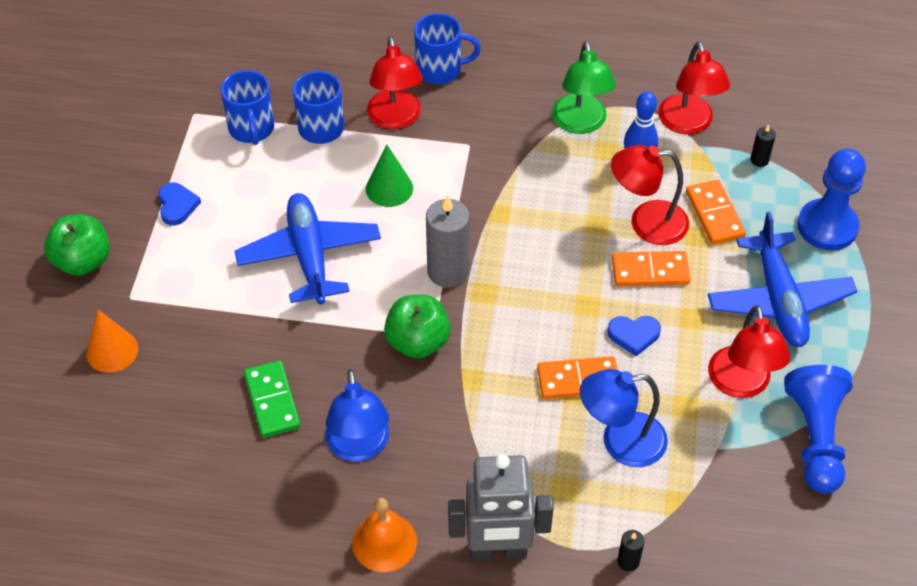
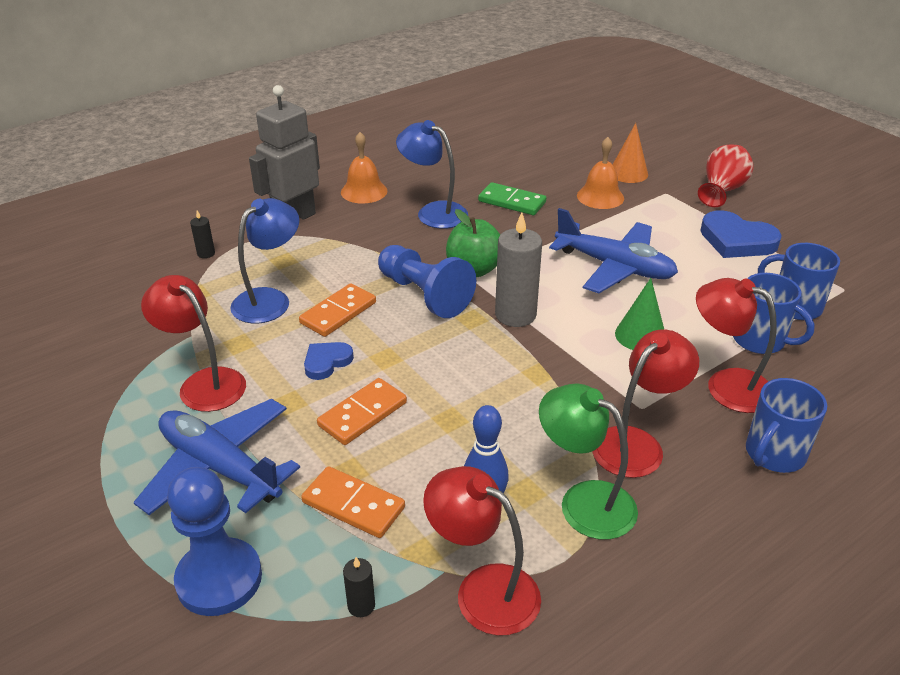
camera: 135 degrees right, 15 degrees down
(83, 261) = (721, 191): green apple -> red vase
(177, 205) = (736, 240): blue heart -> blue heart, size x1.73
(189, 341) = (600, 196): none -> orange bell
(646, 223) = (409, 451): red lamp -> red lamp (636, 443)
(815, 438) = (110, 385): blue pawn -> blue pawn (424, 295)

